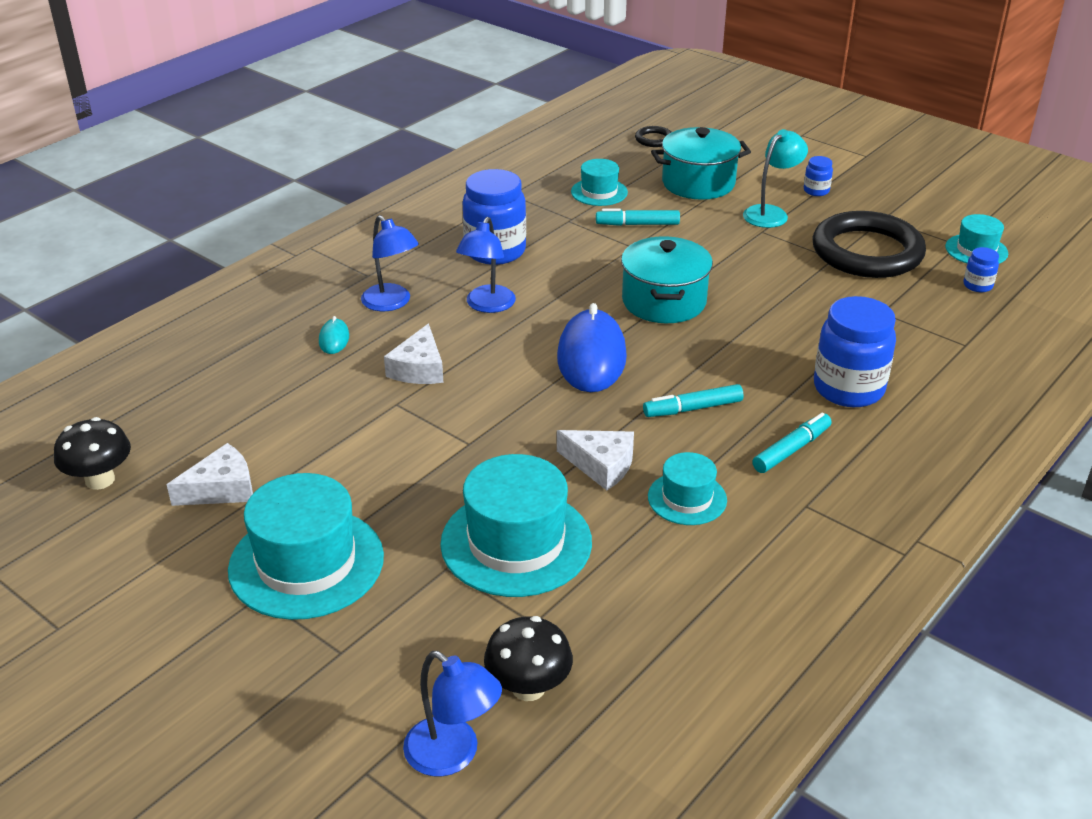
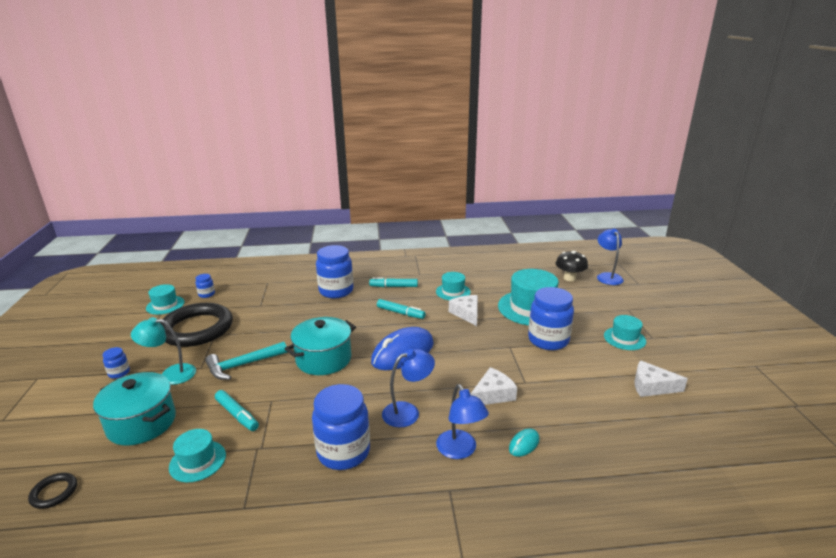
camera: 135 degrees left, 10 degrees down
(100, 480) = (727, 426): black mushroom -> none
(306, 563) = (624, 338): turquoise hat -> turquoise hat, size x0.54
(391, 303) = (460, 451): blue lamp -> blue lamp turned 150 degrees clockwise
(425, 487) = (548, 340): none -> blue jar
(729, 253) = (243, 365): none -> turquoise hammer

